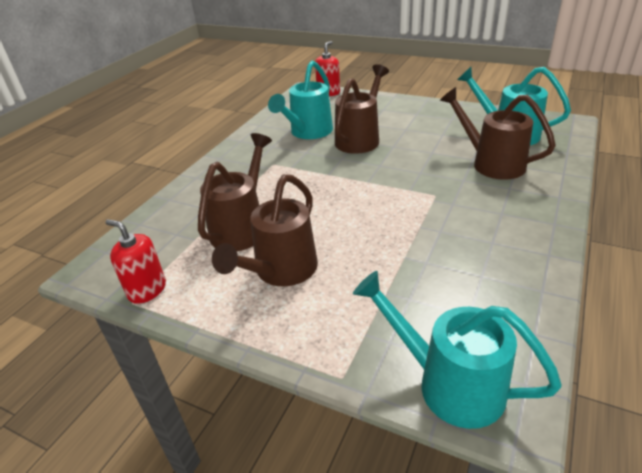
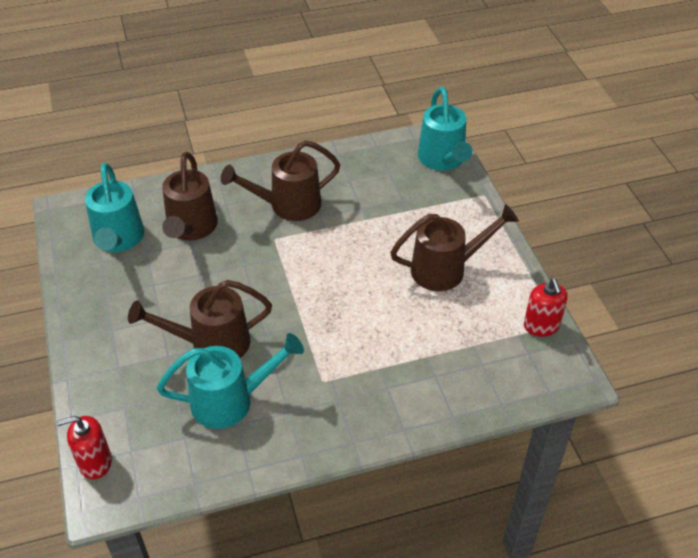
camera: 135 degrees left, 10 degrees up
(242, 227) = (429, 327): brown watering can -> brown watering can (287, 205)

